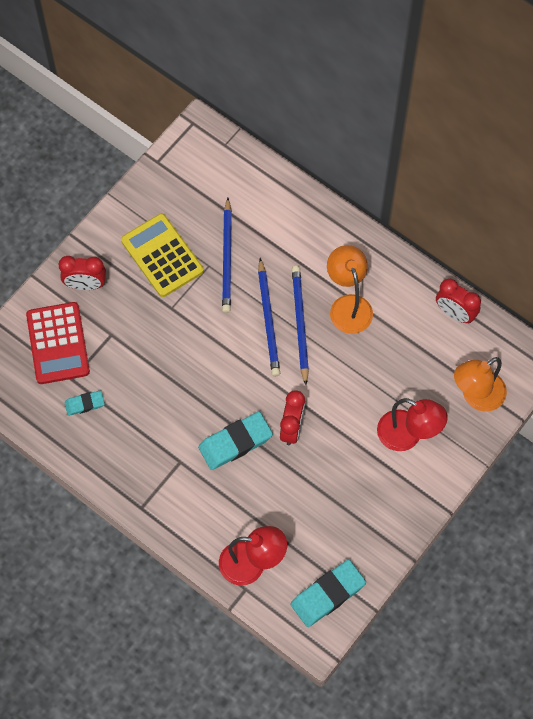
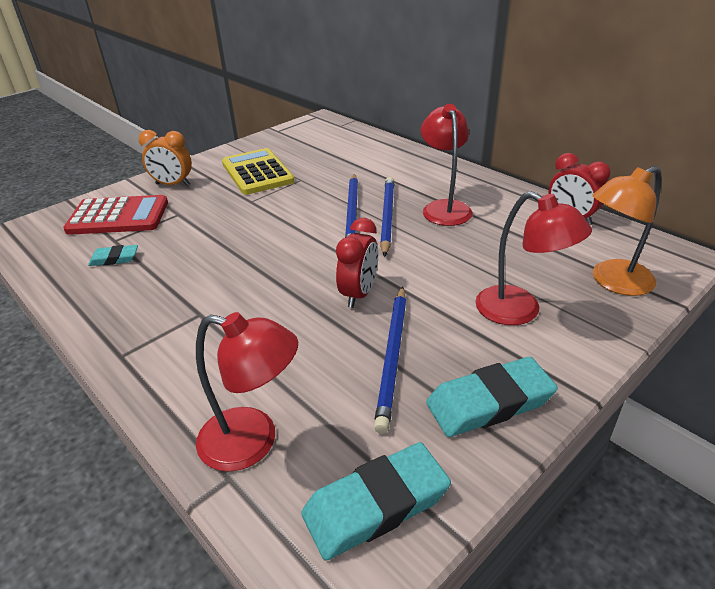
camera: 10 degrees right, 30 degrees down
(58, 343) = (118, 216): red calculator -> red calculator turned 90 degrees counterclockwise
(85, 285) = (173, 185): red clock -> orange clock
(227, 258) = (321, 176): blue pencil -> blue pencil (393, 356)
(235, 442) = (280, 301): turquoise eraser -> turquoise eraser (489, 402)
(348, 305) = (444, 208): orange lamp -> red lamp

